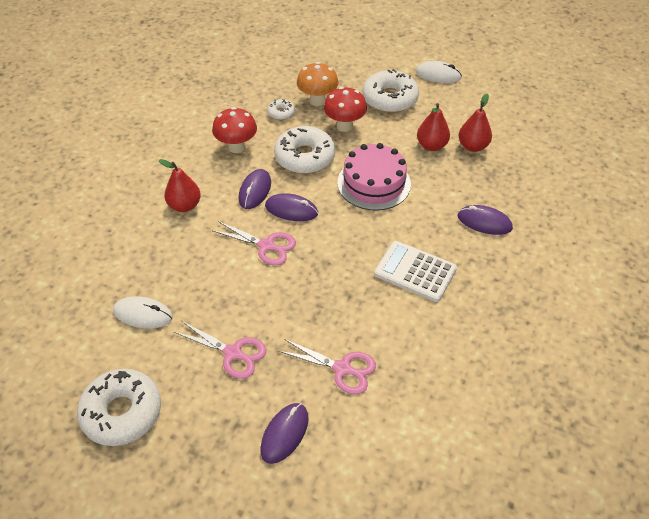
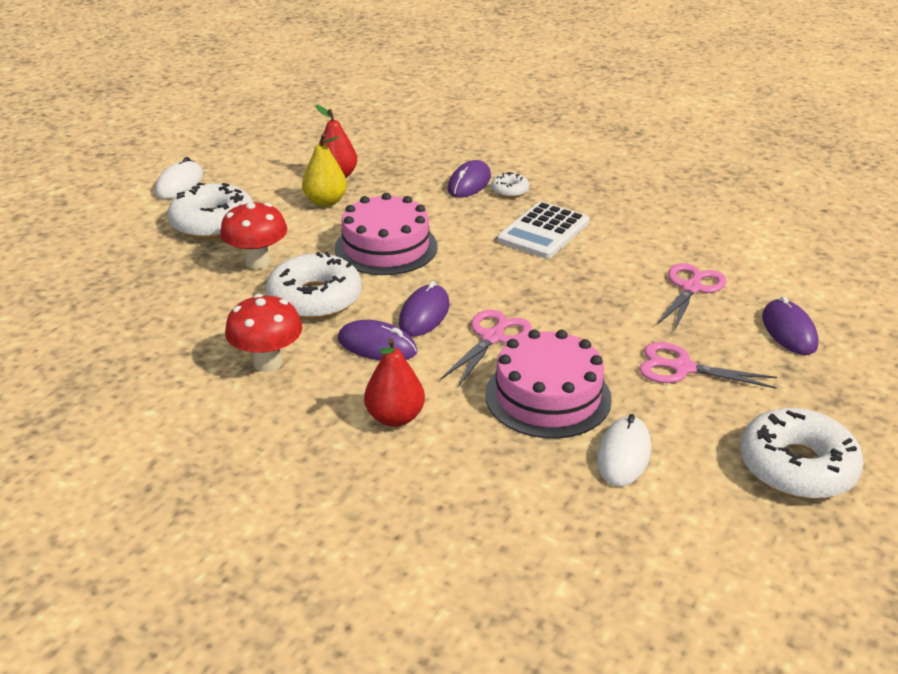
camera: 85 degrees left, 15 degrees down
(202, 276) = (548, 396): none -> pink cake
(233, 353) = (682, 368): pink scissors -> pink scissors turned 105 degrees counterclockwise
(281, 113) = (200, 317): white donut -> white donut (510, 190)
(284, 434) = (789, 331): purple mouse -> purple mouse turned 45 degrees clockwise
(317, 100) = (186, 282): orange mushroom -> none
(431, 146) = (325, 202): red pear -> yellow pear

